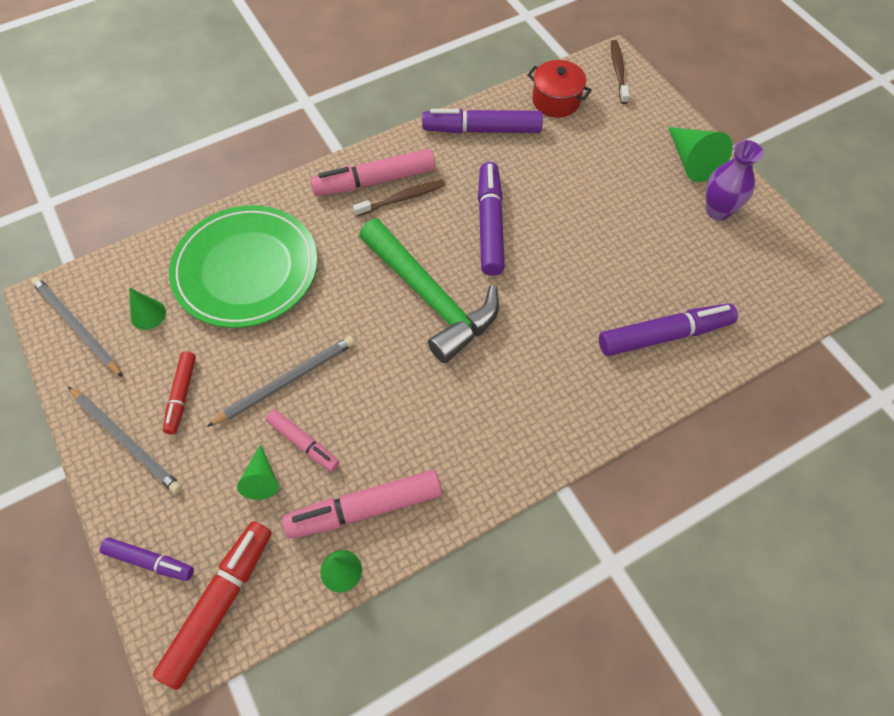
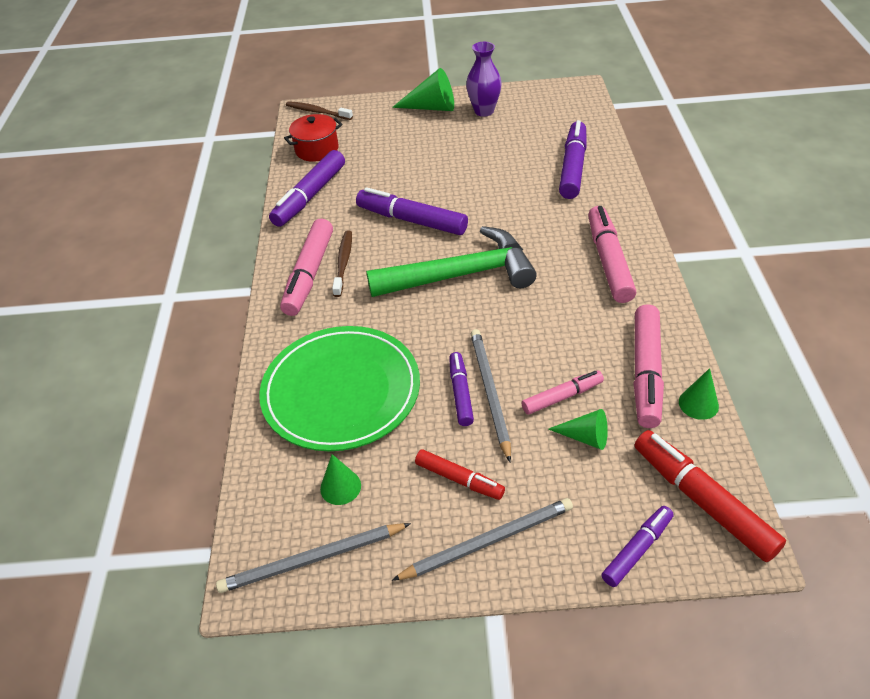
camera: 60 degrees left, 15 degrees down
(277, 358) = (460, 393): none -> purple marker
(517, 423) = (608, 261): none -> pink marker

